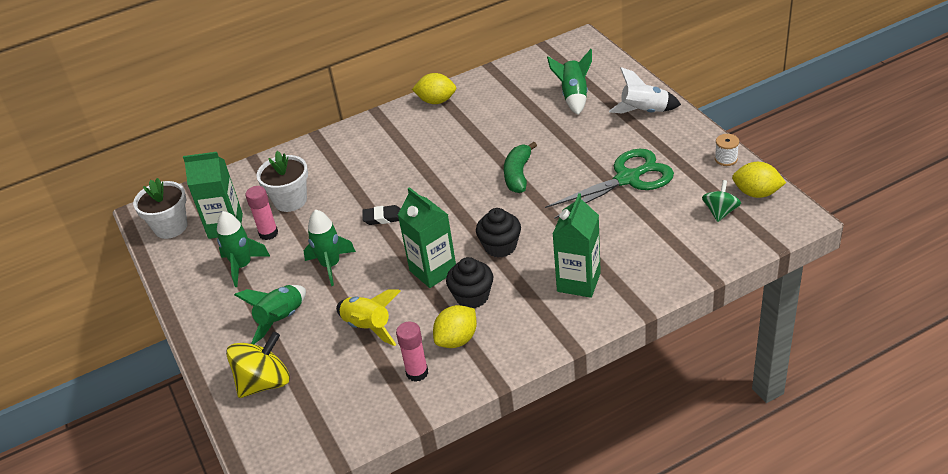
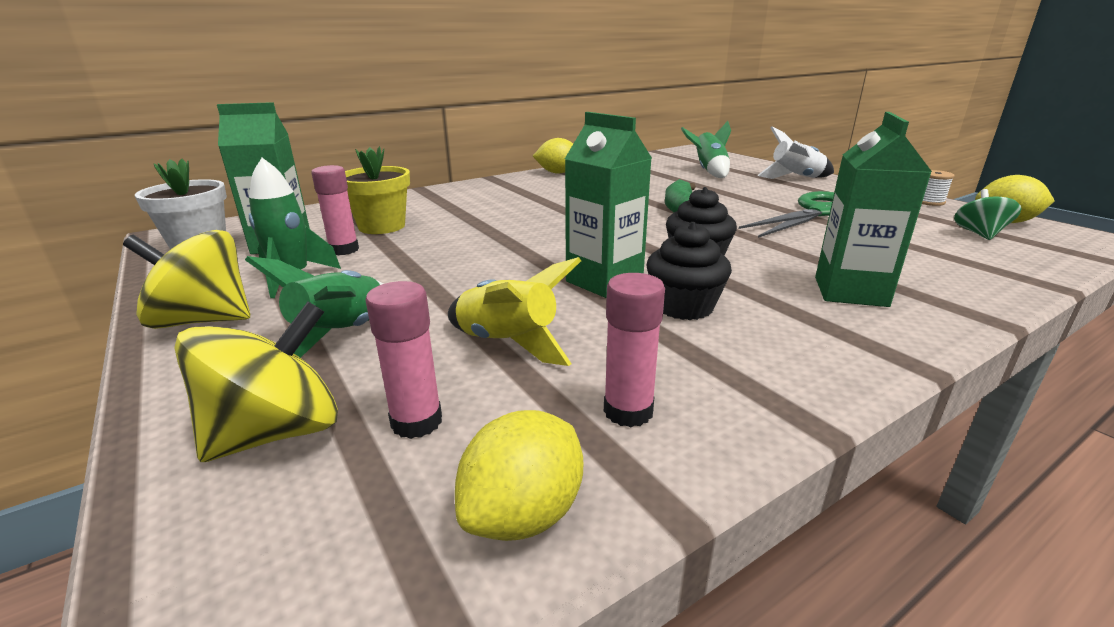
camera: 10 degrees left, 15 degrees down
(205, 307) = (204, 320): none -> yellow spinning top
(290, 200) = (382, 226): white flower pot -> yellow flower pot
(323, 378) = (416, 422): none -> pink glue stick
(331, 265) = (437, 276): green rocket -> none
(383, 217) = (513, 238): black eraser -> none
(457, 339) = (687, 359): yellow lemon -> yellow lemon (524, 514)

